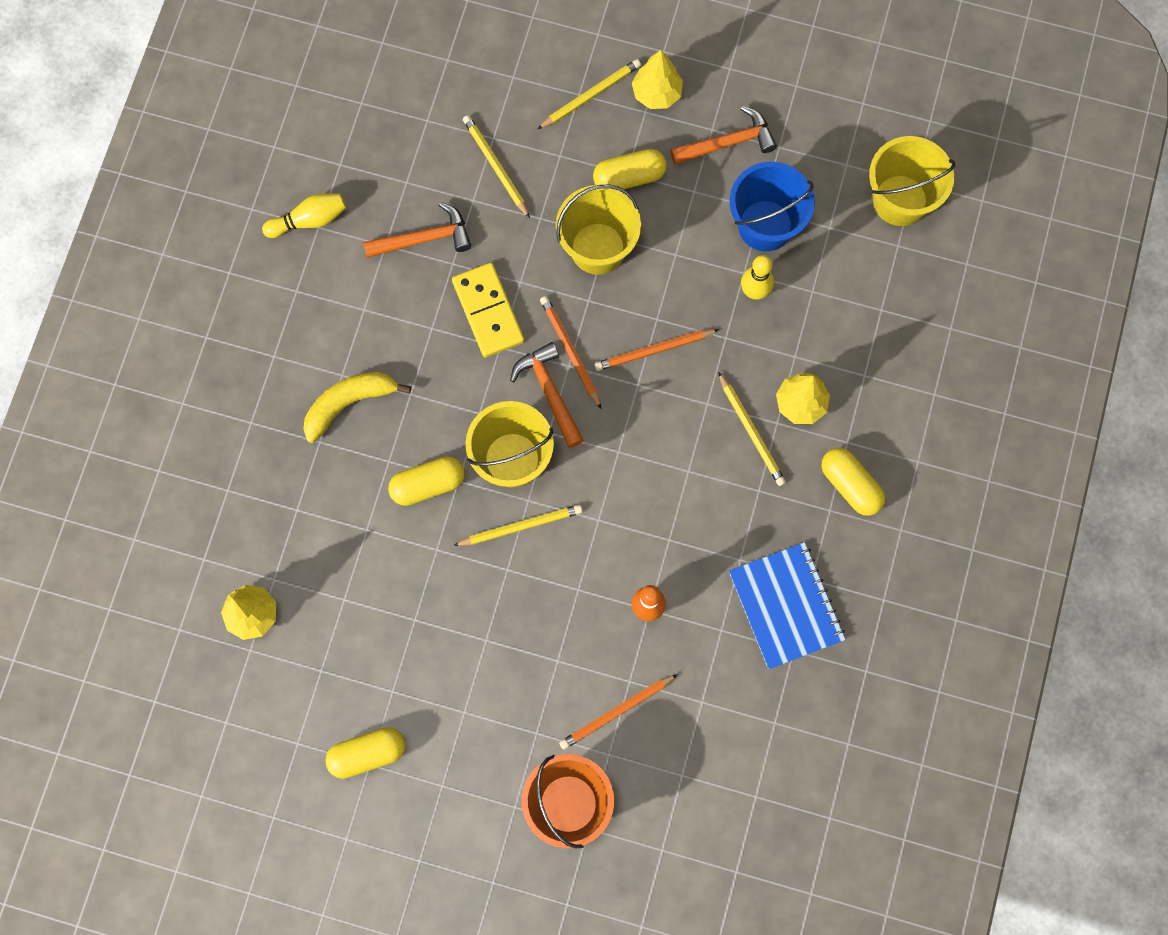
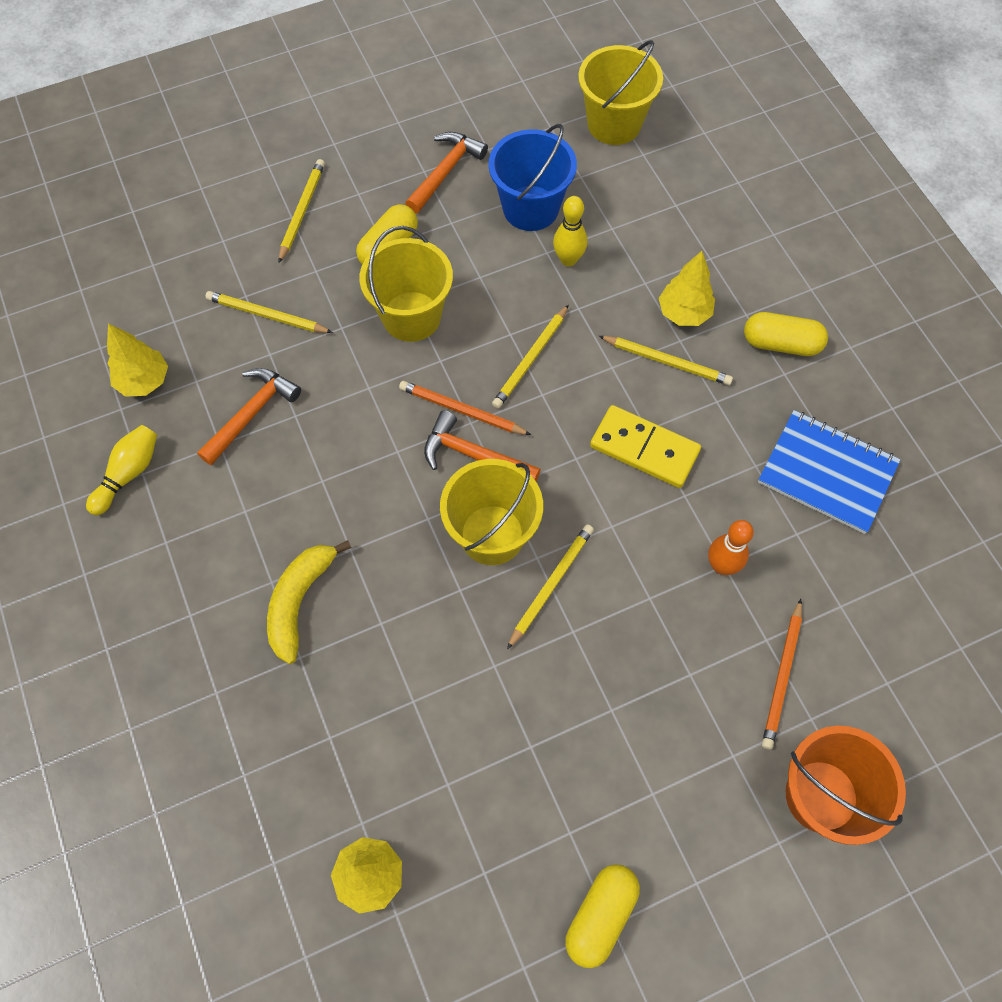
camera: 40 degrees left, 10 degrees down
(428, 485) = (435, 615): yellow capsule -> none
(488, 311) = (361, 431): yellow domino -> yellow domino (644, 449)
(654, 351) = (531, 359): orange pencil -> yellow pencil
(656, 93) = (356, 175): yellow tree -> yellow tree (144, 381)

